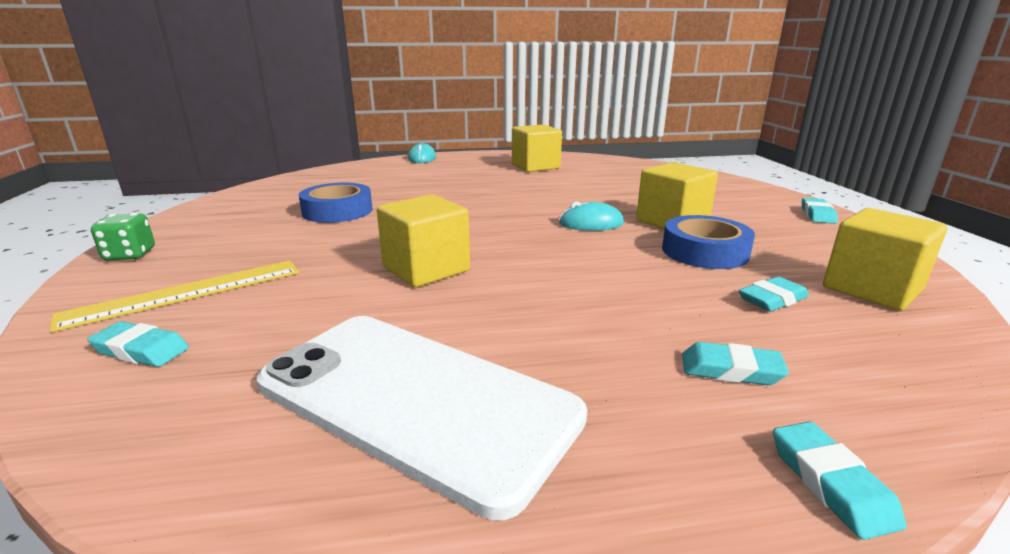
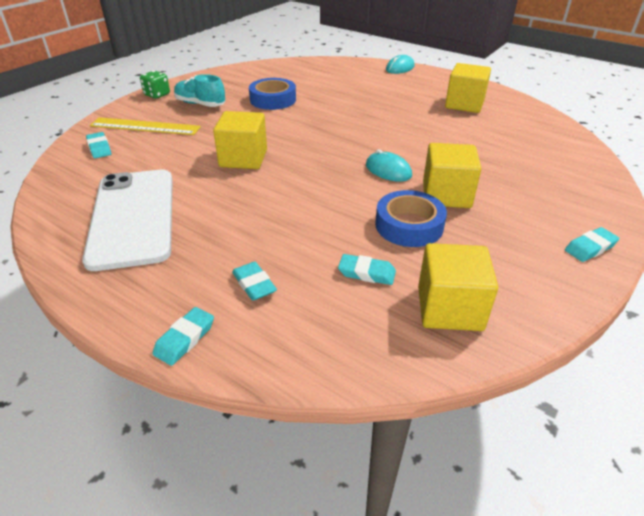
camera: 45 degrees right, 15 degrees up
(237, 243) = (200, 104): none -> turquoise shoe

